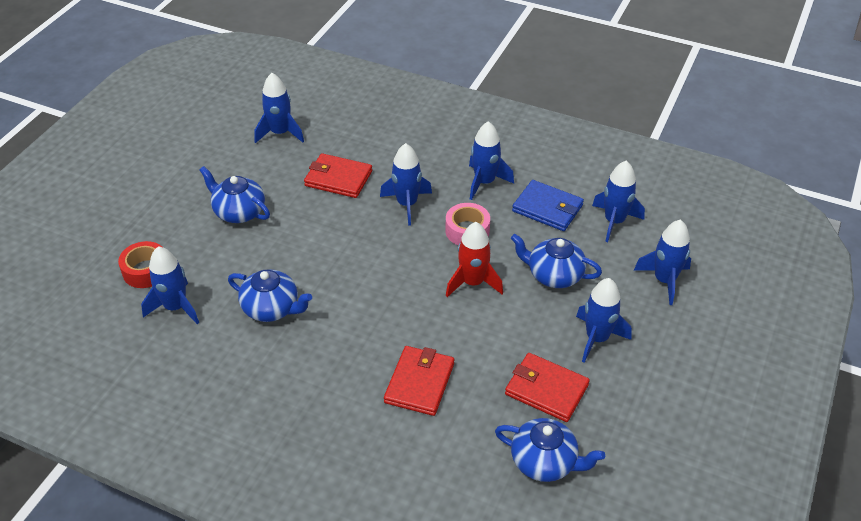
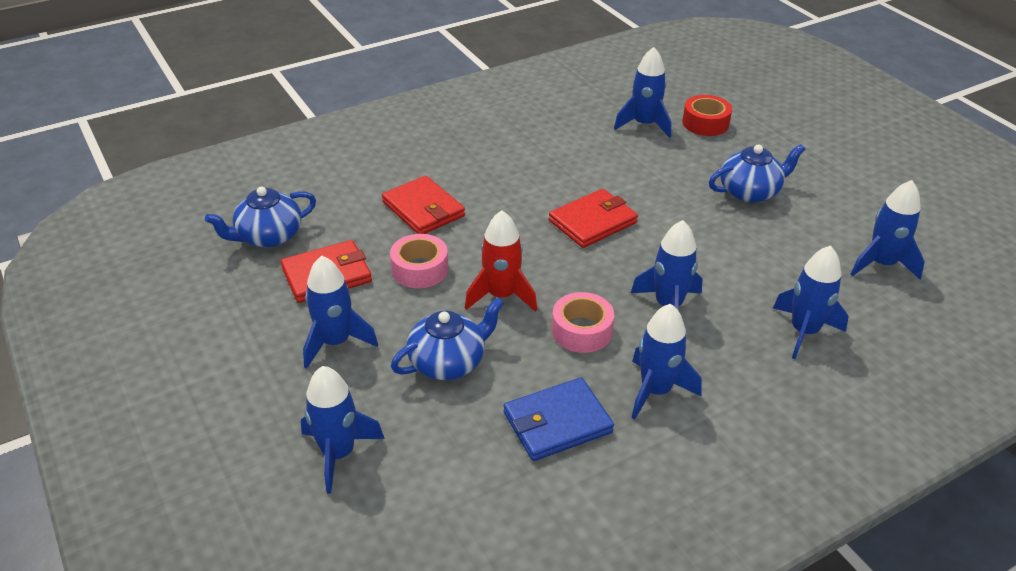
camera: 125 degrees right, 5 degrees down
(272, 308) = (594, 167): blue teapot -> none
(338, 178) = (757, 274): red wallet -> red wallet (593, 222)
(489, 340) = (420, 269): none -> pink tape
(614, 221) = (474, 474): blue rocket -> blue rocket (804, 331)

